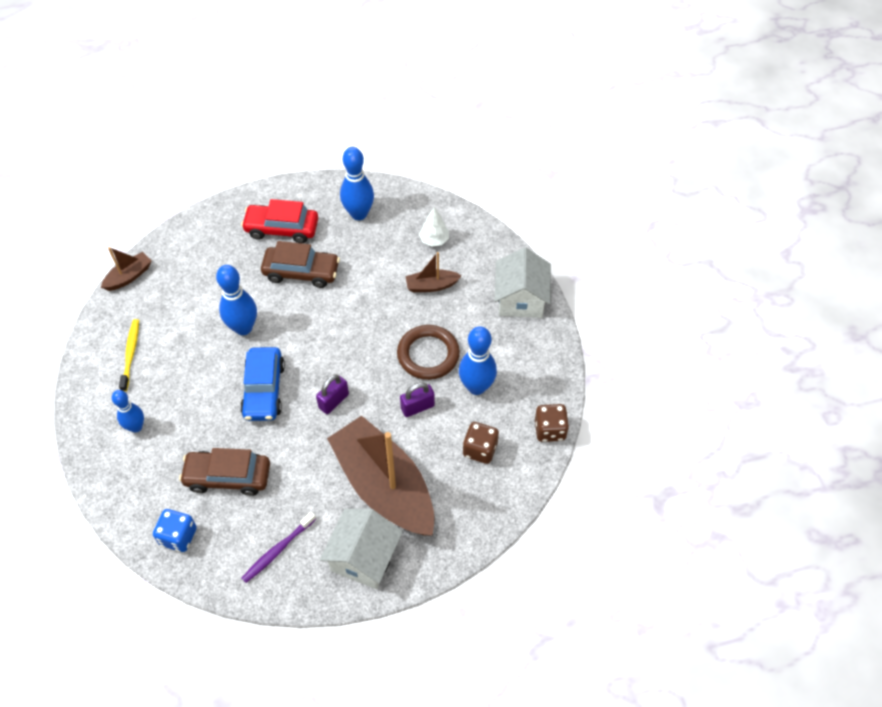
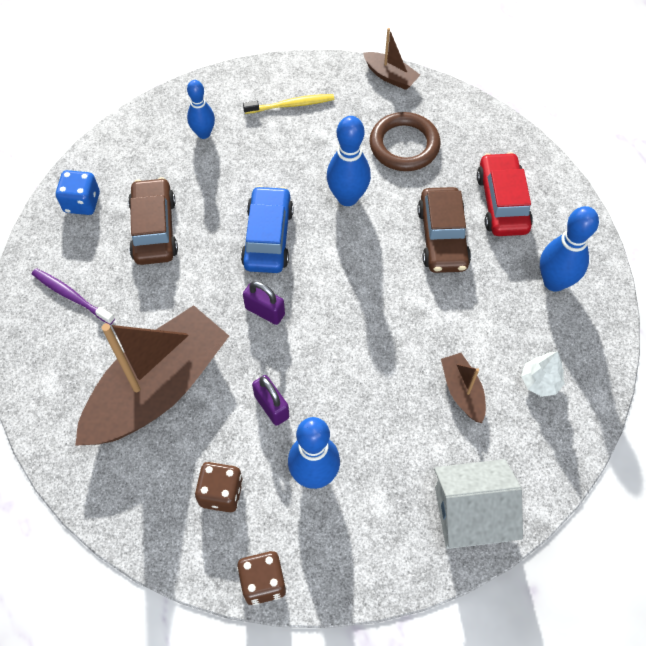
camera: 80 degrees right, 5 degrees up
(264, 390) = (268, 237): blue car -> blue car turned 105 degrees clockwise
(363, 557) = (67, 384): white house -> none
(428, 355) = (352, 406): brown ring -> brown ring (404, 145)

